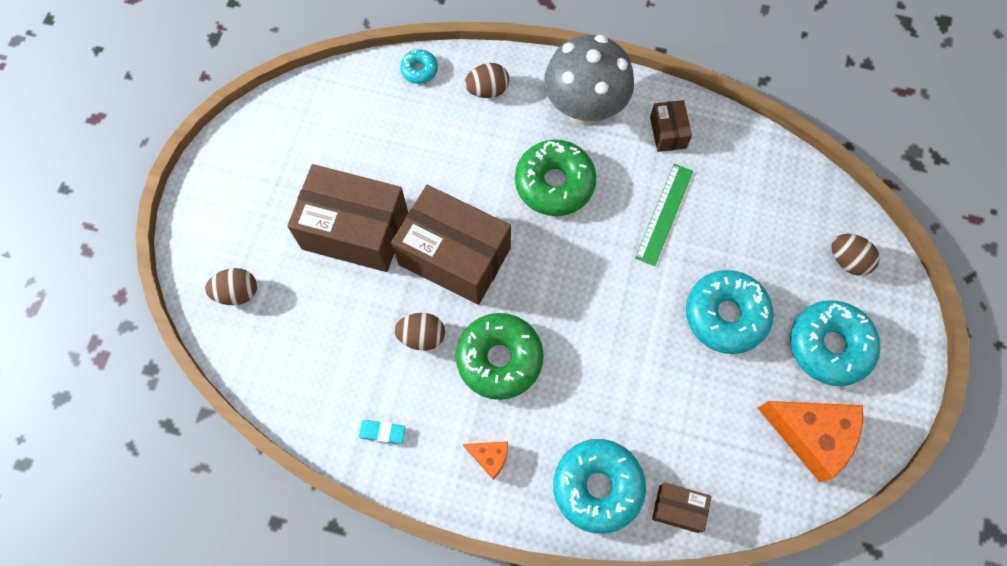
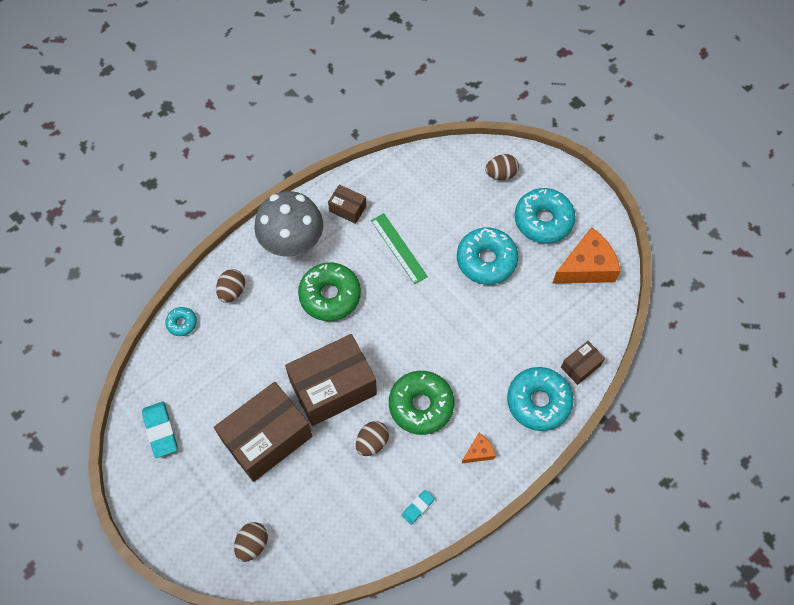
camera: 55 degrees left, 5 degrees down
(296, 129) = (160, 430): none -> turquoise eraser

